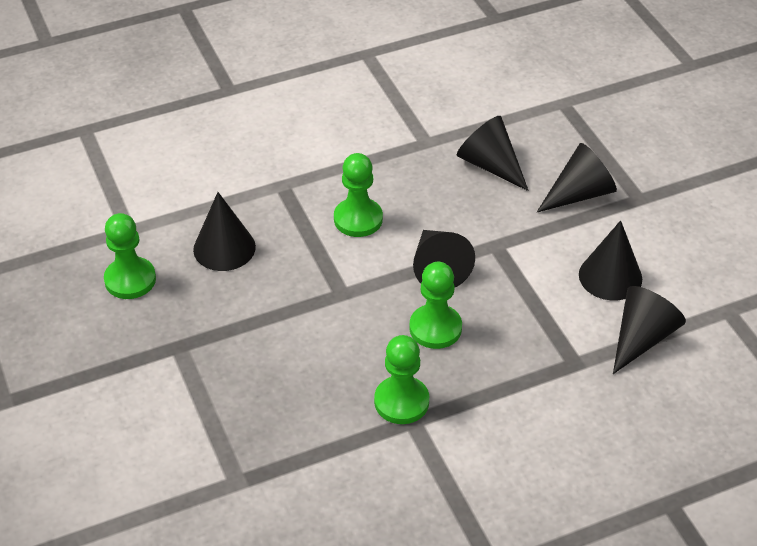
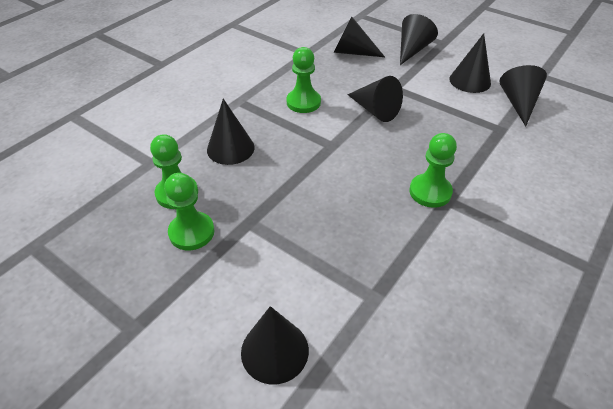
camera: 30 degrees left, 0 degrees up
(107, 482) = (274, 351): none -> black cone
(435, 328) = (406, 142): green pawn -> green pawn (191, 232)

